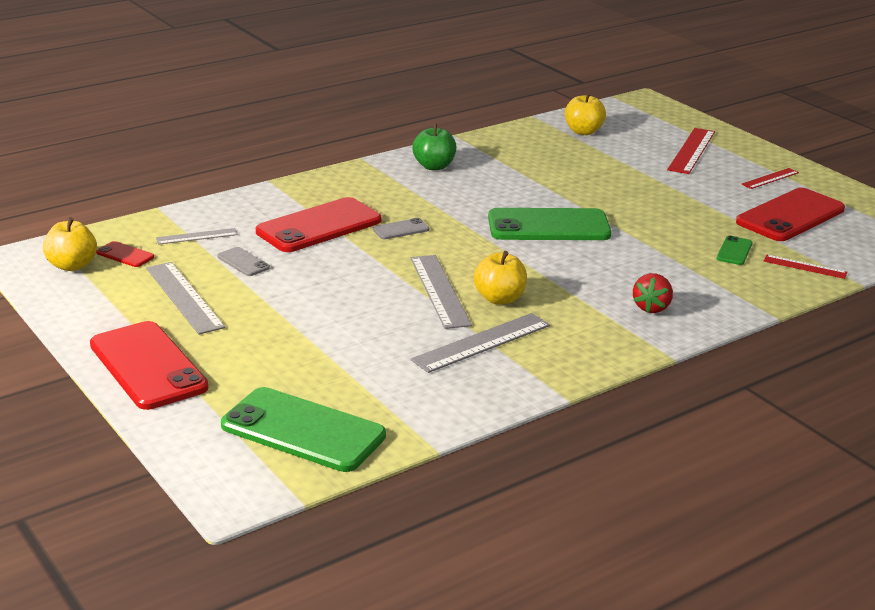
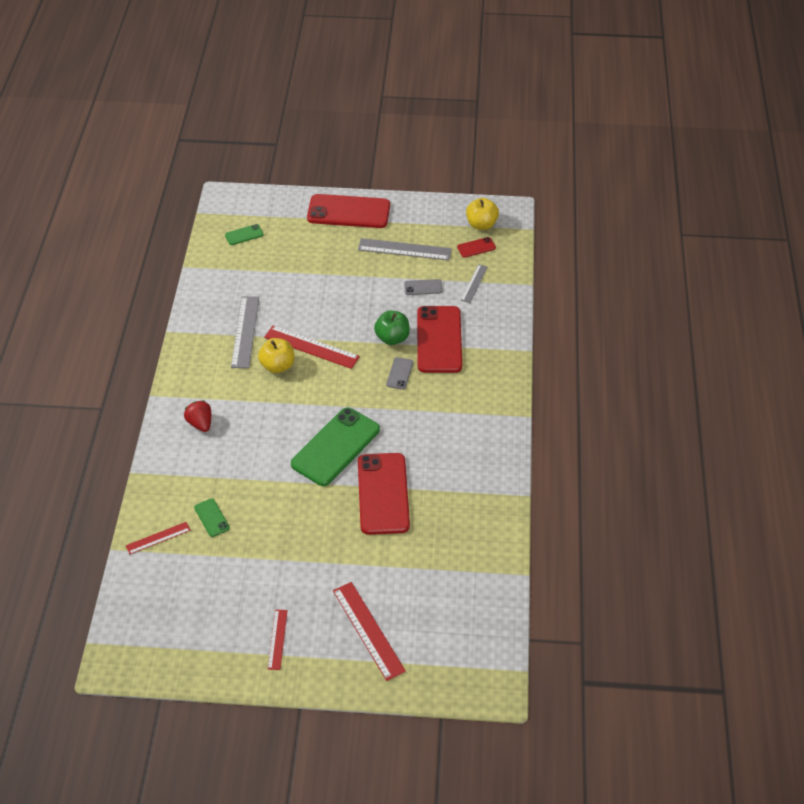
camera: 130 degrees right, 20 degrees up
(303, 430) = (244, 235): green phone -> green phone, size x0.44
(434, 166) = (479, 447): green apple -> green apple (392, 338)
(439, 291) = (311, 347): grey ruler -> red ruler
(583, 131) = (465, 584): yellow apple -> none
(790, 216) = (218, 595): red phone -> red phone (383, 494)

